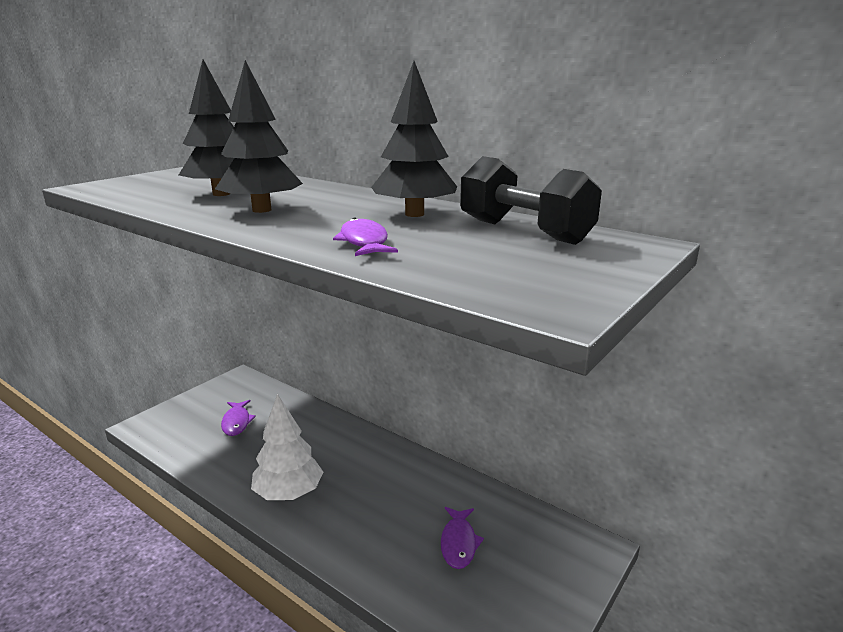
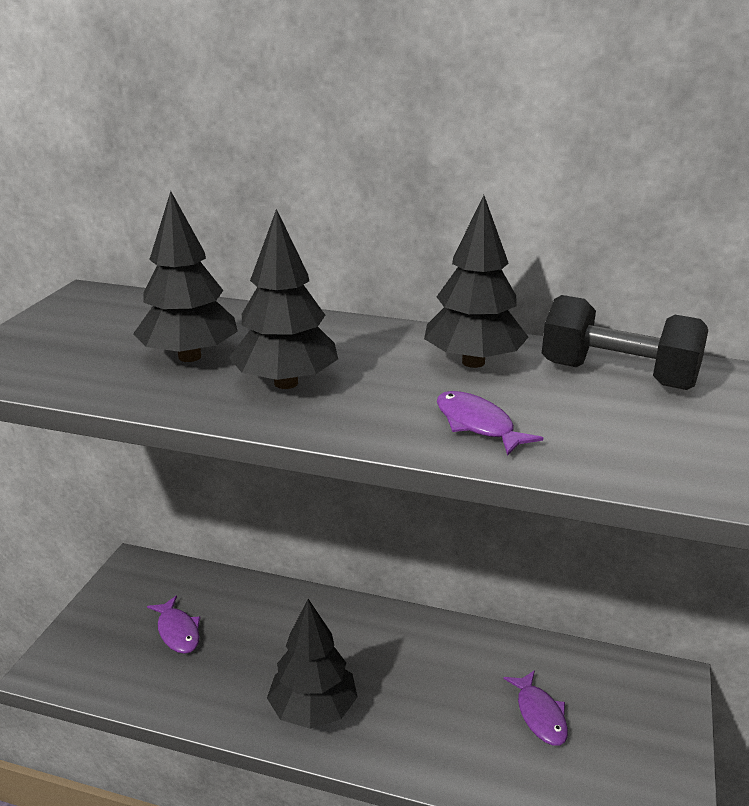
camera: 20 degrees left, 5 degrees up
(288, 493) = (313, 710): white tree -> black tree

